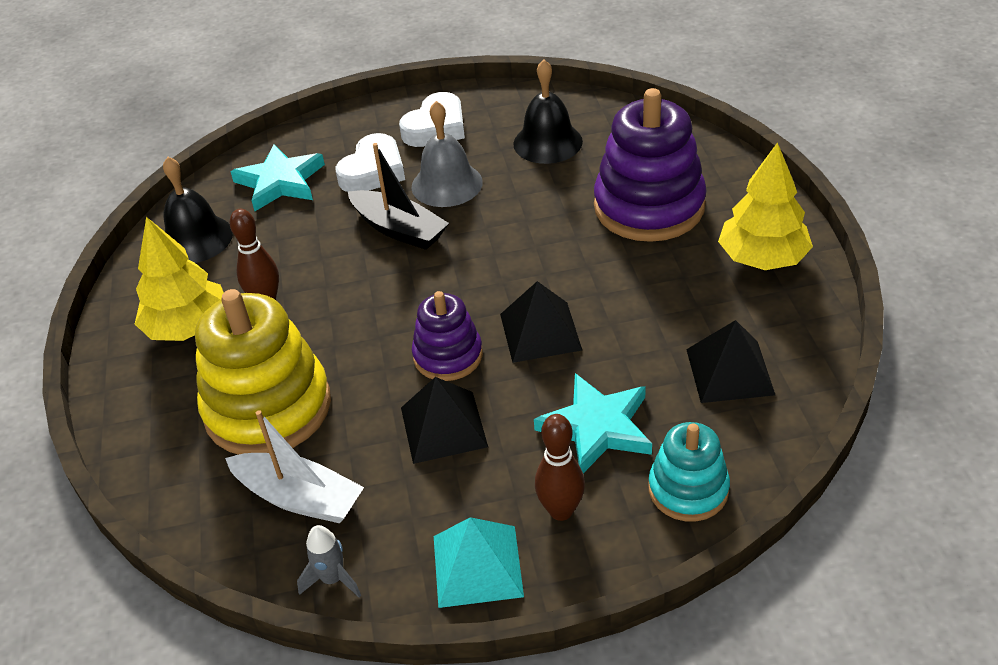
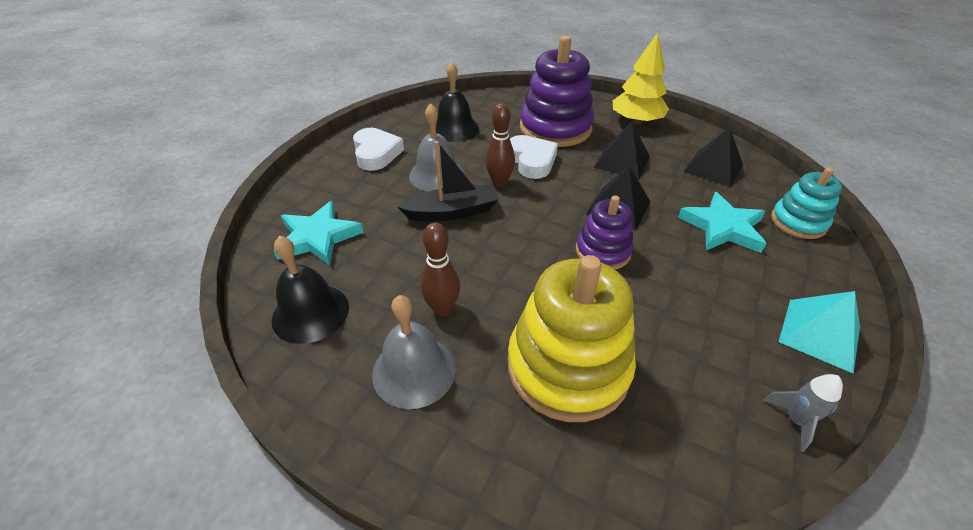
camera: 55 degrees left, 0 degrees up
(188, 327) = (414, 371): yellow tree -> grey bell
(299, 498) = (689, 397): white boat -> none
(373, 171) = (377, 194): white heart -> white heart (531, 161)
(443, 426) = (671, 285): black pyramid -> black pyramid (622, 161)
(561, 510) = (787, 274): brown bowling pin -> brown bowling pin (499, 182)

